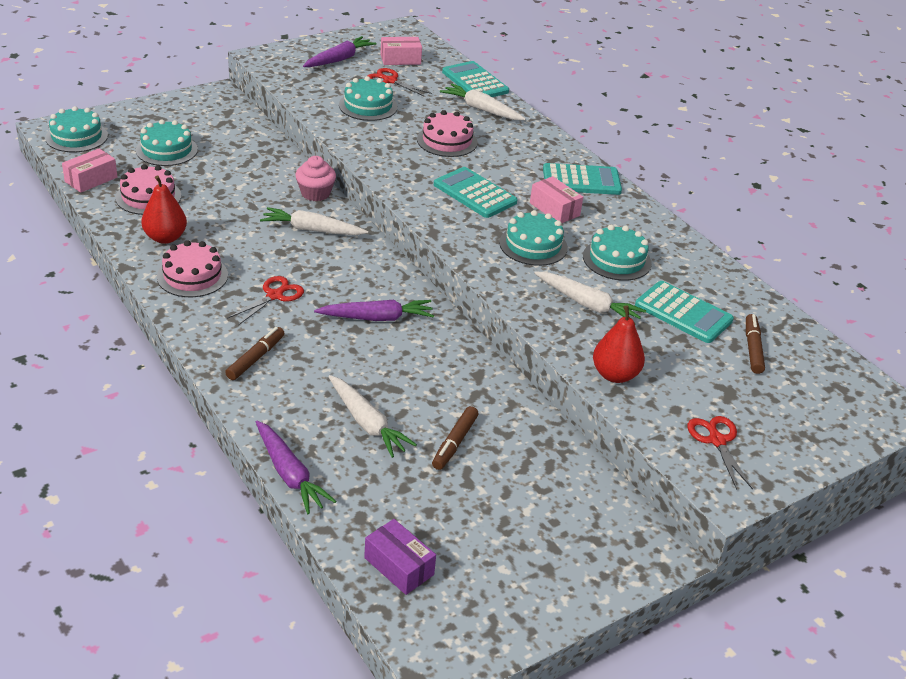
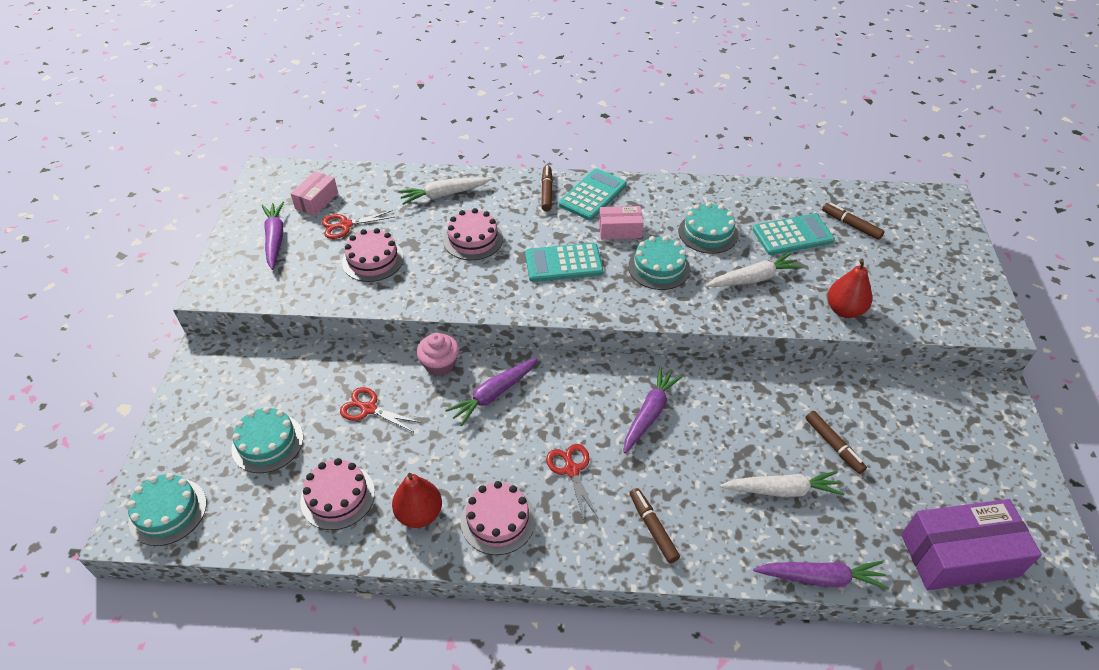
camera: 50 degrees left, 10 degrees up
(91, 179) = (263, 533): pink box -> none
(312, 230) = (493, 394): white carrot -> purple carrot
(368, 106) = (373, 260): turquoise cake -> pink cake
(399, 566) = (959, 555): purple box -> purple box, size x1.82
(475, 82) = (398, 176): turquoise calculator -> none
(552, 156) = (546, 192): none -> brown marker
(717, 440) = (940, 298): red scissors -> red scissors (368, 409)

